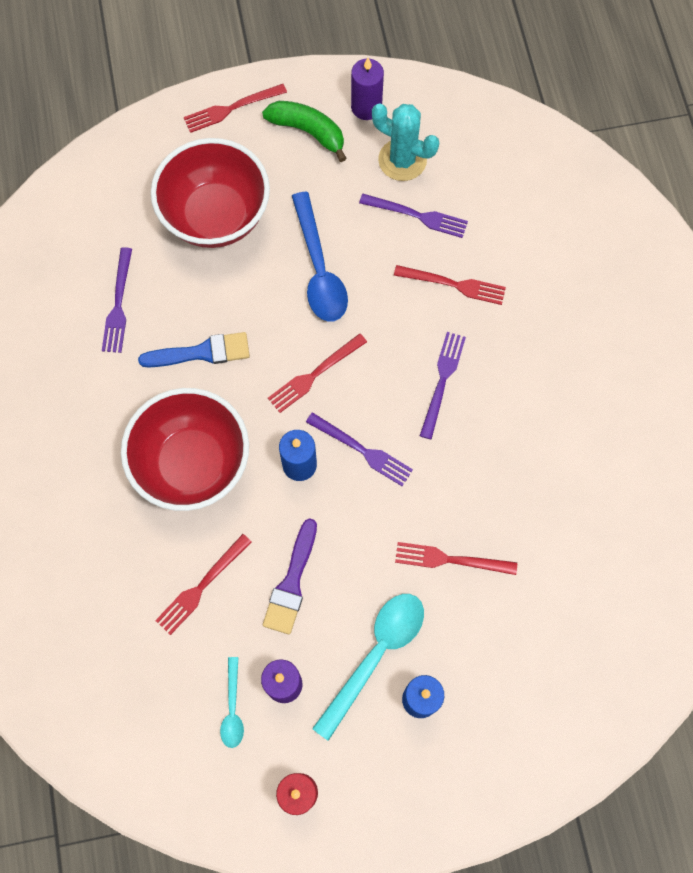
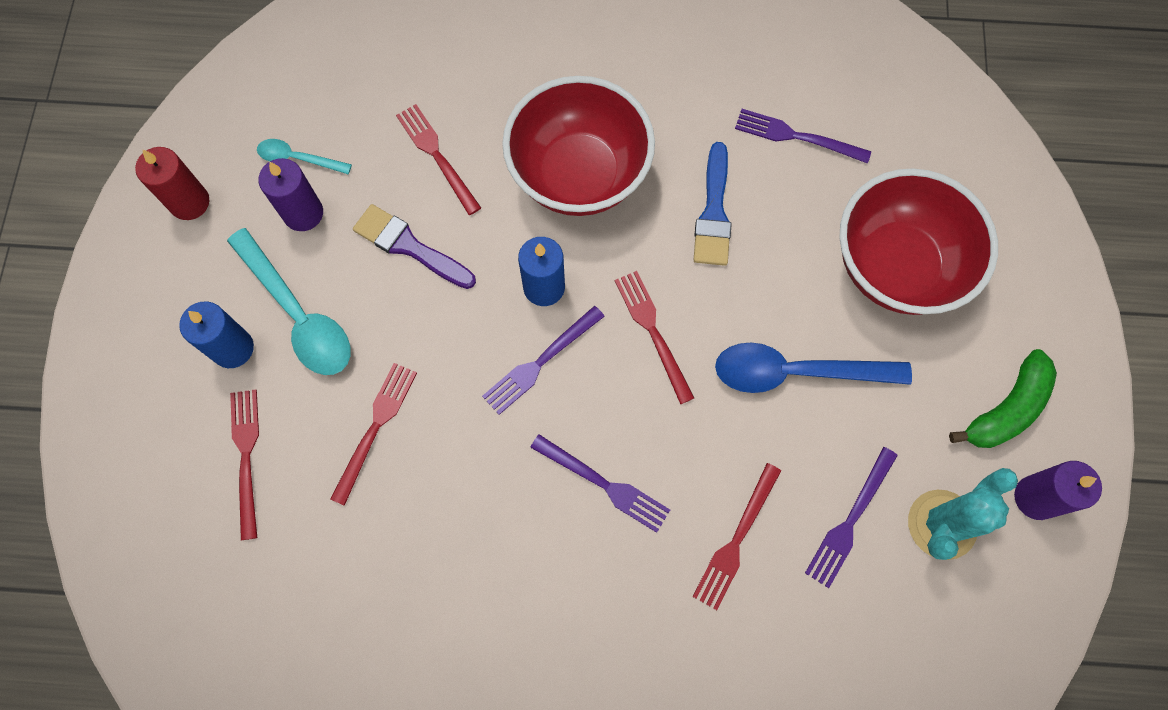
camera: 105 degrees right, 0 degrees up
(230, 109) = (1055, 318): red fork -> red fork (246, 455)

